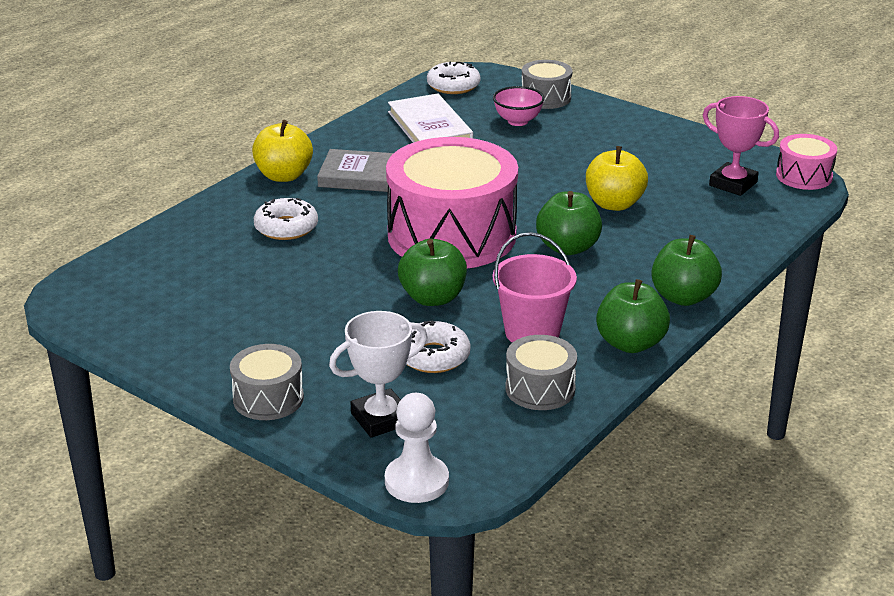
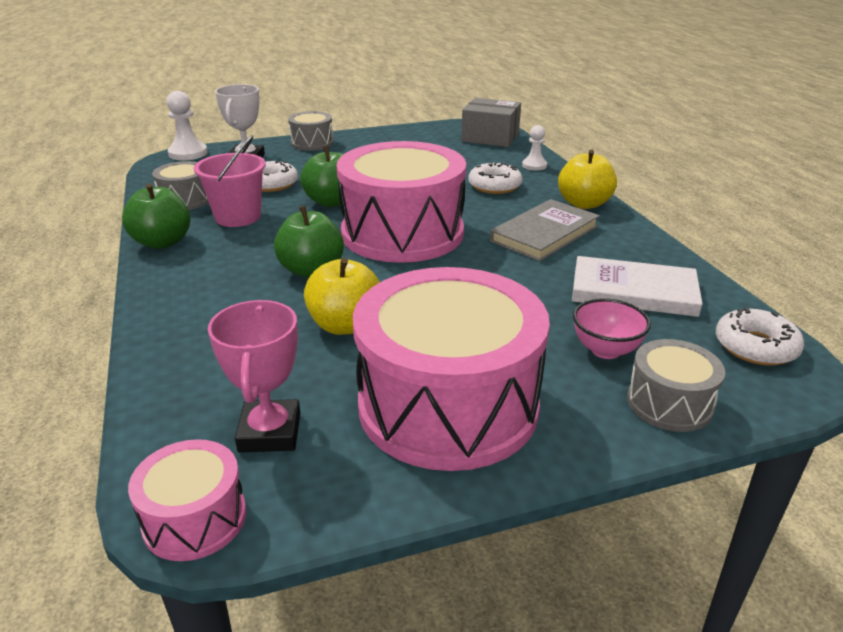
camera: 125 degrees right, 0 degrees up
(119, 277) = (490, 137): none -> grey box
(200, 223) = (534, 166): none -> white pawn
(636, 148) = (448, 405): none -> pink drum
(683, 297) = (163, 287): green apple -> none
(733, 184) = (270, 432): pink trophy -> pink trophy turned 75 degrees counterclockwise

